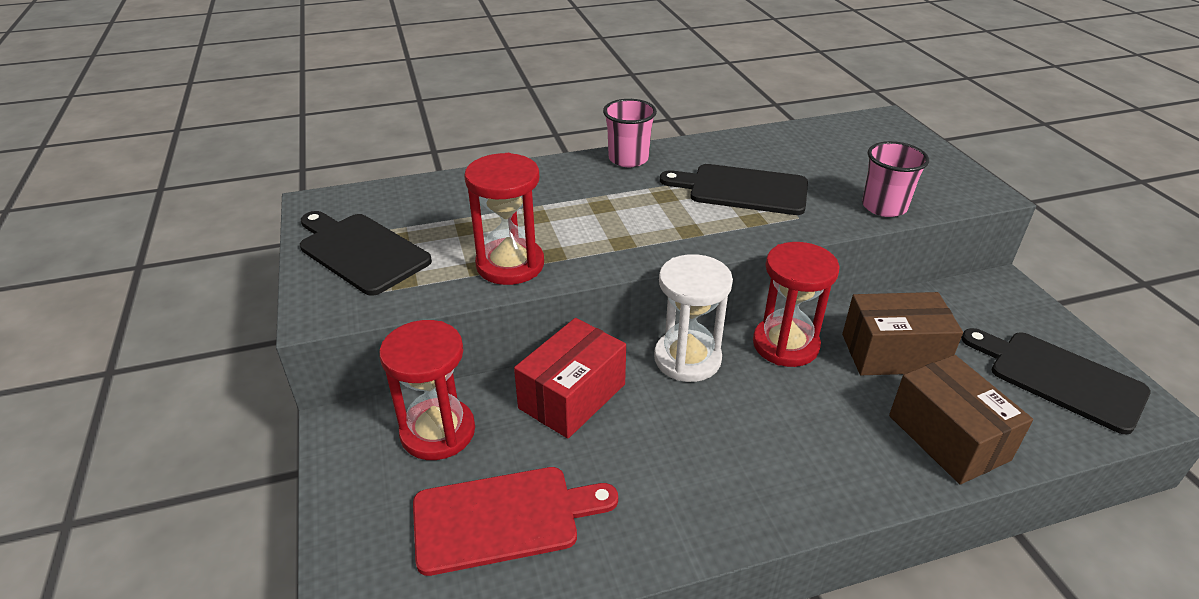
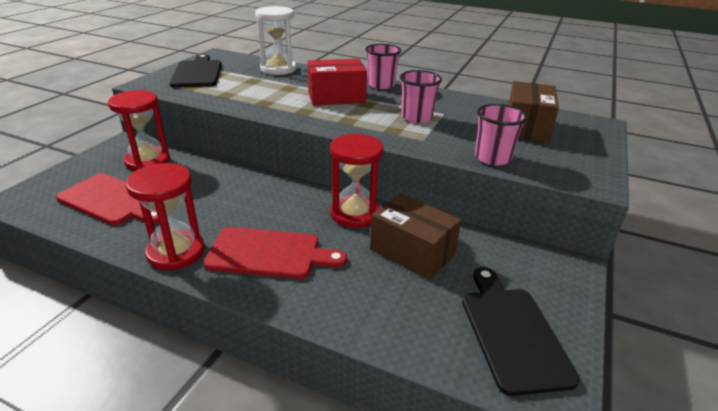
camera: 40 degrees right, 5 degrees down
(510, 265) = (239, 99): red hourglass -> red hourglass (176, 252)
(572, 396) = (216, 177): red box -> red box (336, 97)
(687, 359) = (292, 192): white hourglass -> white hourglass (278, 69)
(742, 189) = (416, 117): black cutting board -> pink cup
(791, 448) = (269, 254): none -> red cutting board
(948, 437) = (364, 306): brown box -> brown box (526, 127)

